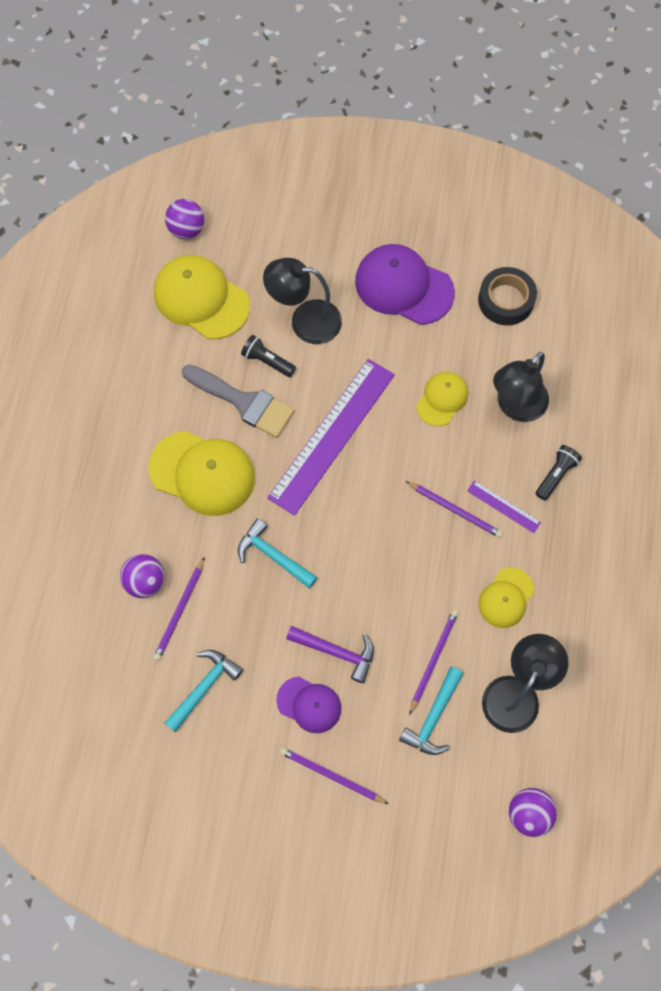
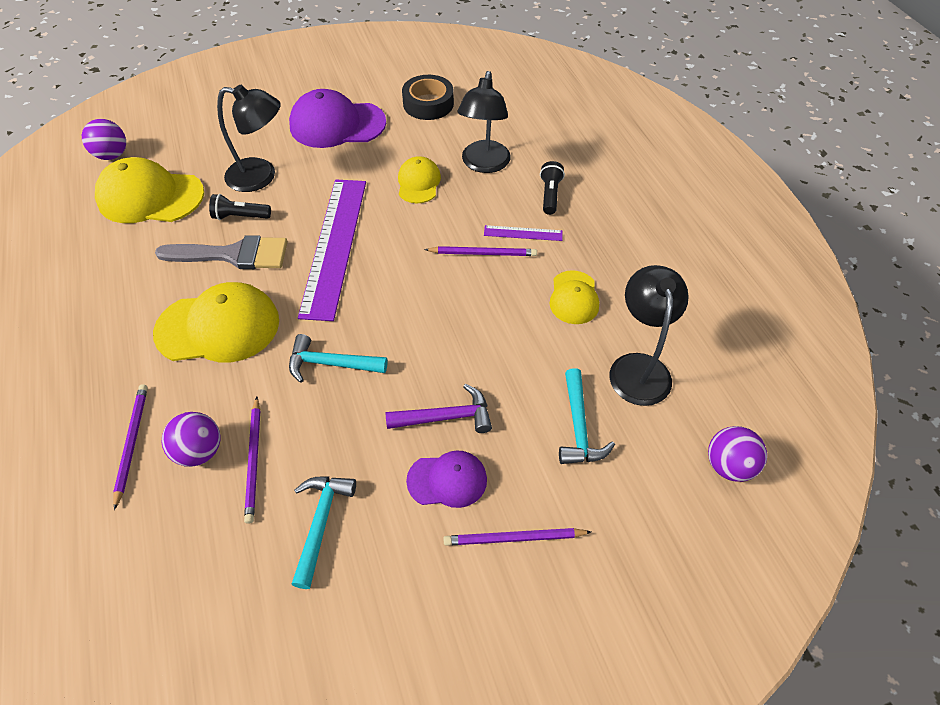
camera: 30 degrees left, 15 degrees down
(305, 321) = (261, 176): black lamp -> black lamp turned 150 degrees counterclockwise
(433, 659) = (544, 377): purple pencil -> purple pencil (132, 443)

